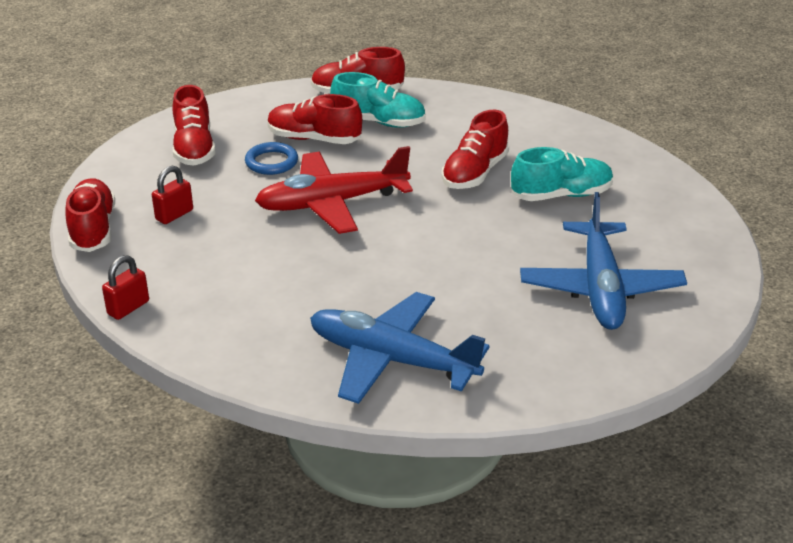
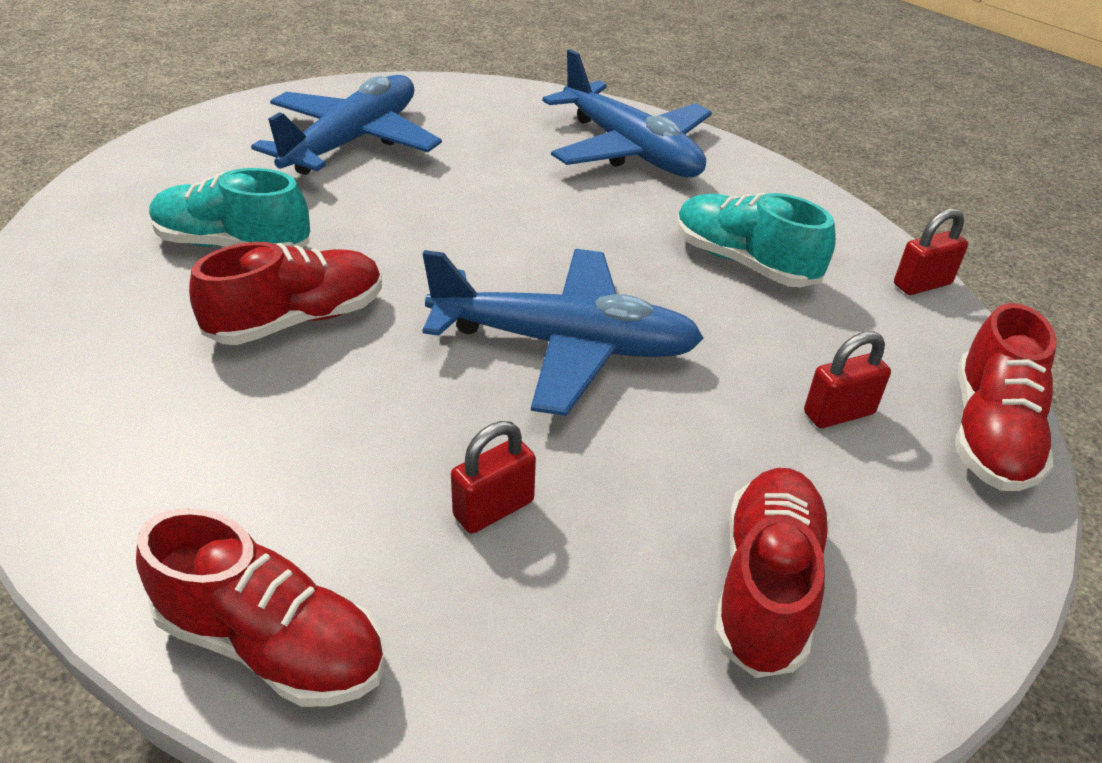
camera: 155 degrees left, 5 degrees up
(271, 162) = (615, 475): blue ring -> none
(314, 139) = (494, 509): red shoe -> red padlock
(331, 203) = (565, 344): red plane -> blue plane
(378, 122) = (325, 507): turquoise shoe -> turquoise shoe (744, 262)

